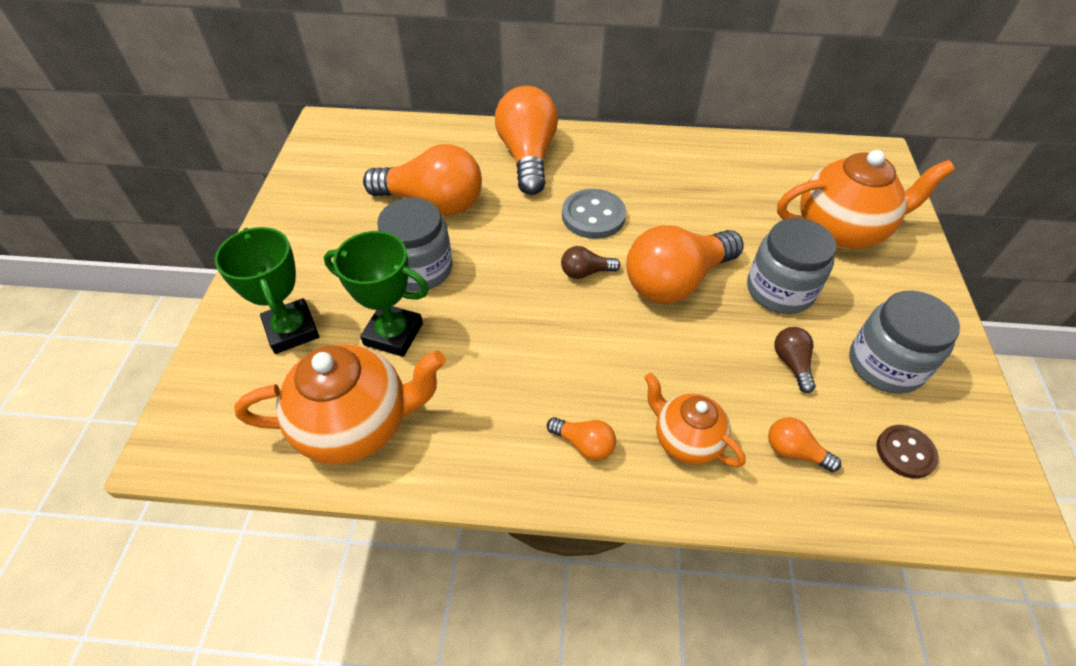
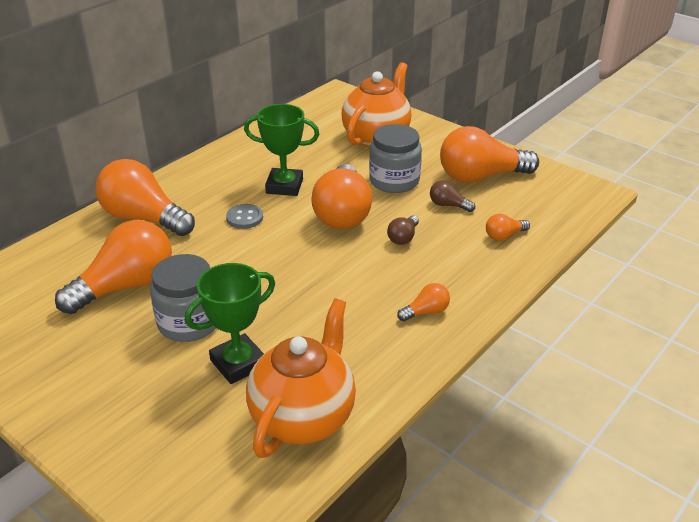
camera: 55 degrees left, 15 degrees down
(292, 330) = (166, 422): green trophy -> green trophy (284, 186)
(585, 272) = (291, 245): brown light bulb -> brown light bulb (403, 238)
(593, 216) = (244, 218): grey button -> grey button, size x0.66
(685, 440) = (461, 270): orange teapot -> none
(885, 365) = (480, 177): grey jar -> orange light bulb
(905, 452) = (537, 201): brown button -> none

